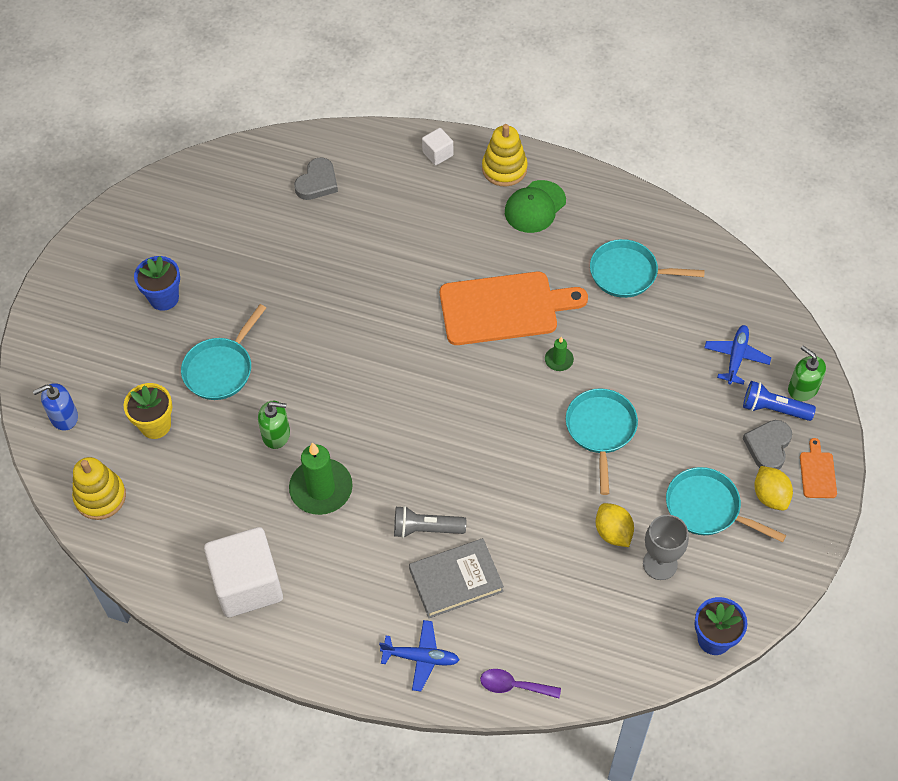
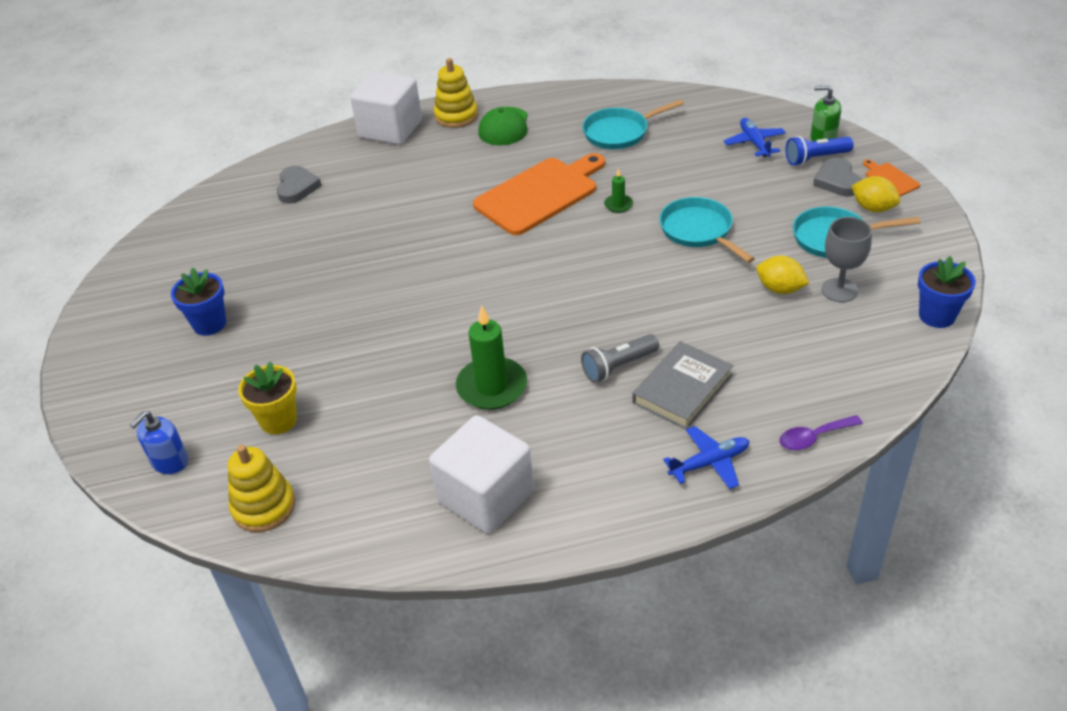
camera: 30 degrees left, 15 degrees down
(221, 369) = (312, 348): turquoise pan -> none
(276, 434) = (411, 369): green soap dispenser -> none
(438, 154) = (390, 129): white cube -> white cube, size x2.19

